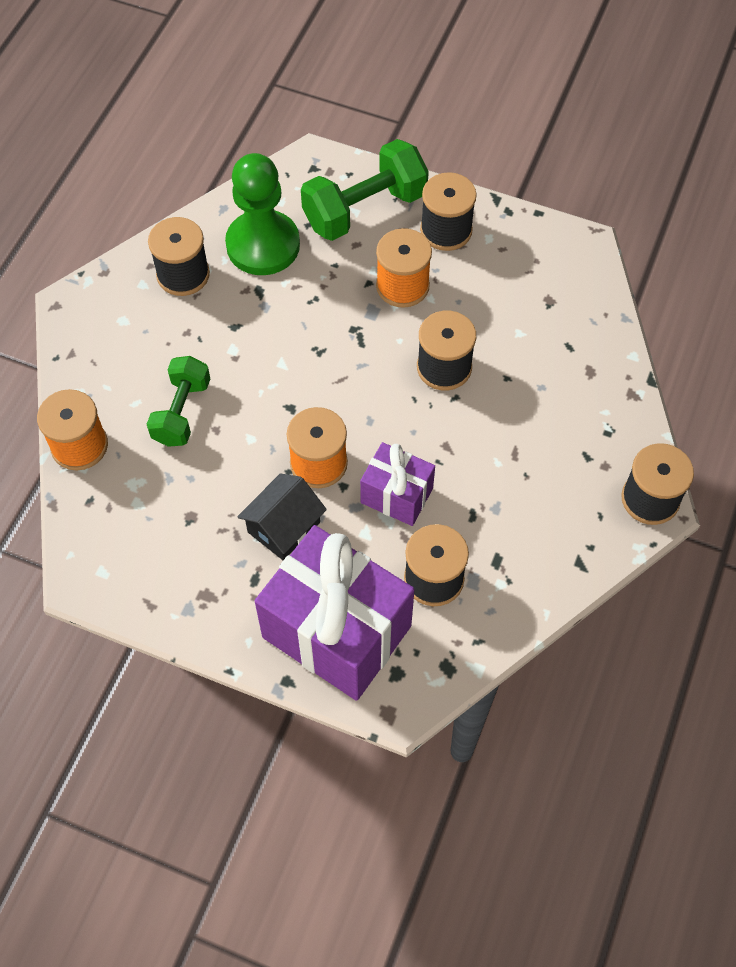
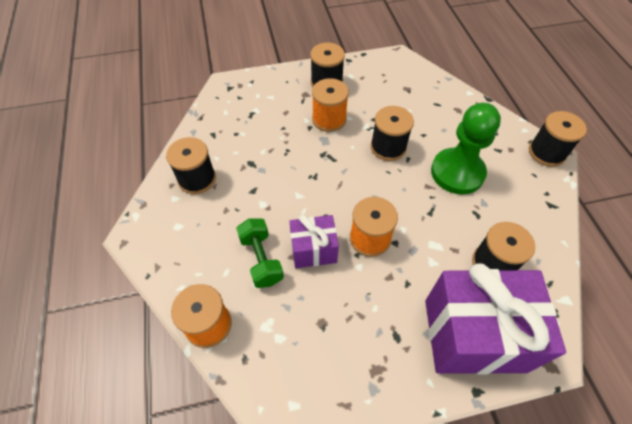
camera: 35 degrees left, 5 degrees down
(263, 245) = (233, 138): green pawn -> green pawn (457, 172)
(284, 527) = (384, 290): black house -> none
(365, 209) = (275, 93): green dumbbell -> none
(396, 495) = (429, 229): purple gift -> purple gift (313, 250)

